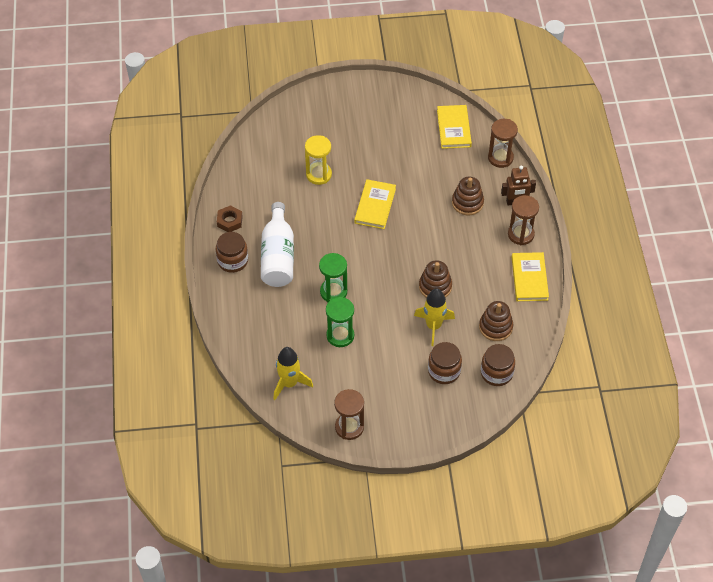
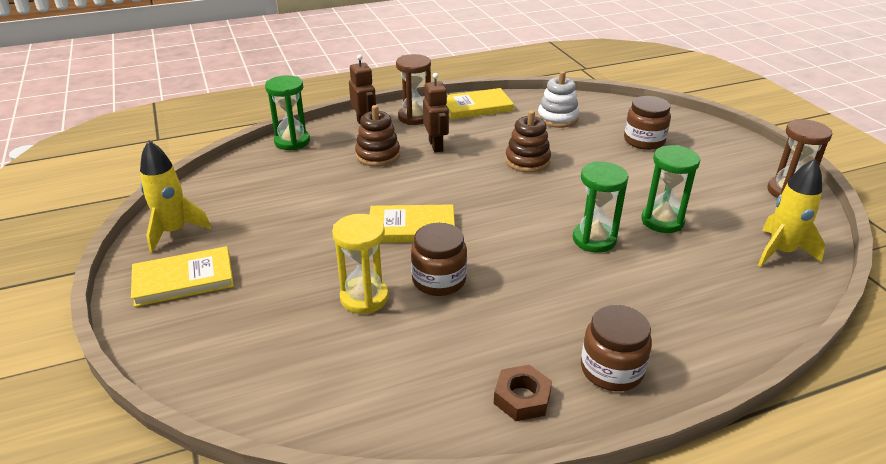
camera: 105 degrees left, 20 degrees down
(278, 256) = (565, 311): white bottle -> none
(433, 326) = (587, 155): yellow rocket -> yellow rocket (174, 232)
(454, 128) = (240, 181): yellow book -> yellow book (183, 279)
(472, 238) = (436, 146): none -> brown robot
(495, 327) = (557, 118): brown stacking toy -> white stacking toy
(496, 373) = (617, 112): brown jar -> brown jar (439, 280)
(500, 158) = (292, 142): brown hourglass -> green hourglass

